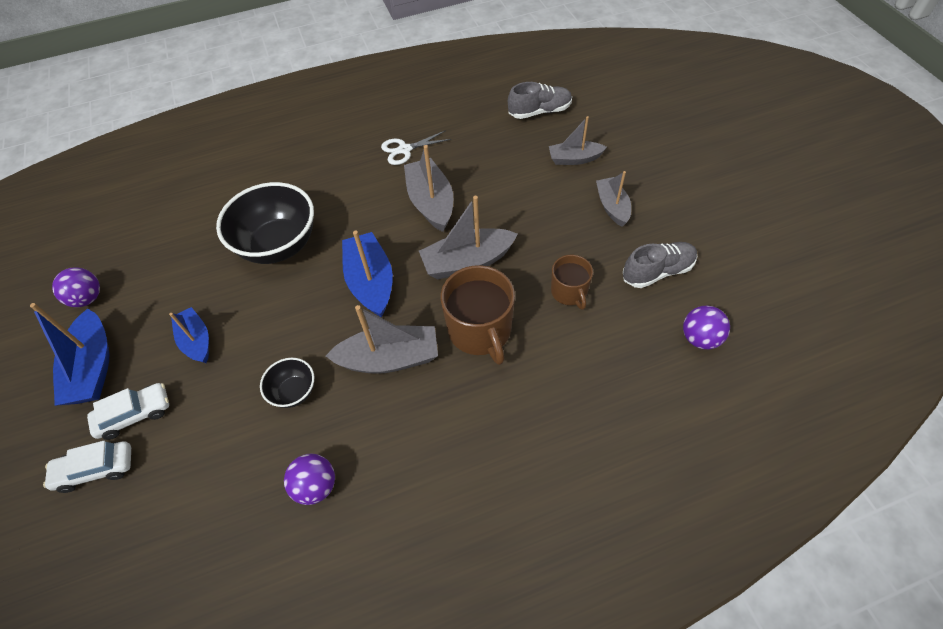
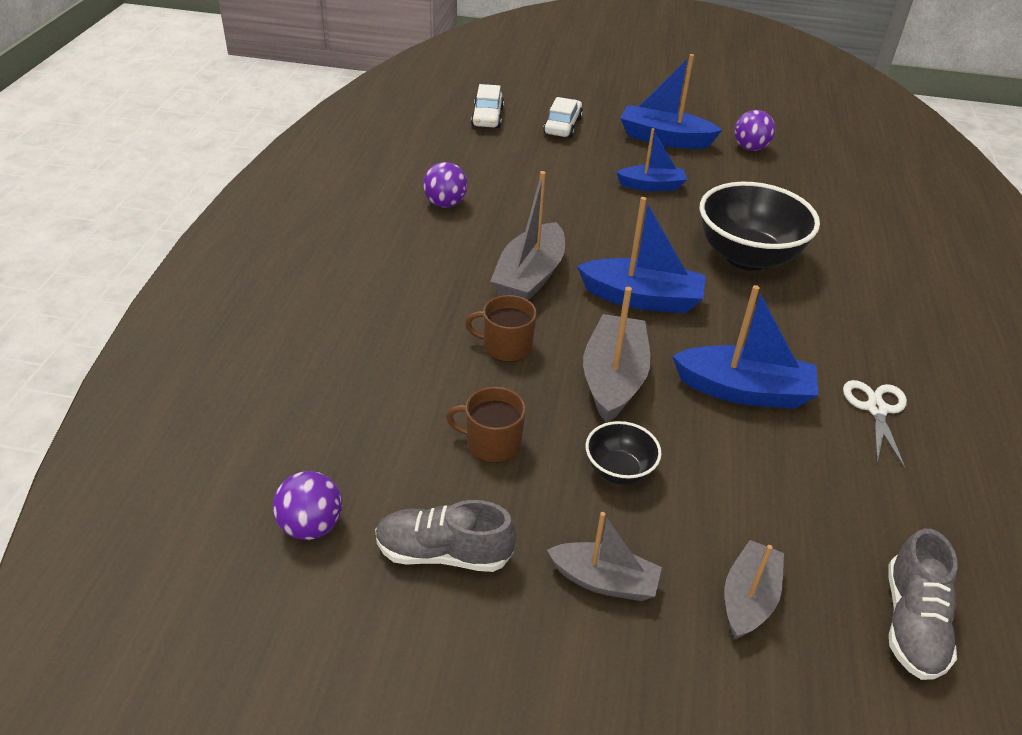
camera: 115 degrees right, 15 degrees down
(135, 415) = (597, 147): white car -> white car (487, 117)
(294, 392) = (546, 217): black bowl -> black bowl (619, 471)
(431, 202) = (744, 391): grey boat -> blue boat
(480, 330) = (506, 346): brown mug -> brown mug, size x0.59
(657, 272) = (443, 553): grey shoe -> grey shoe turned 90 degrees clockwise

